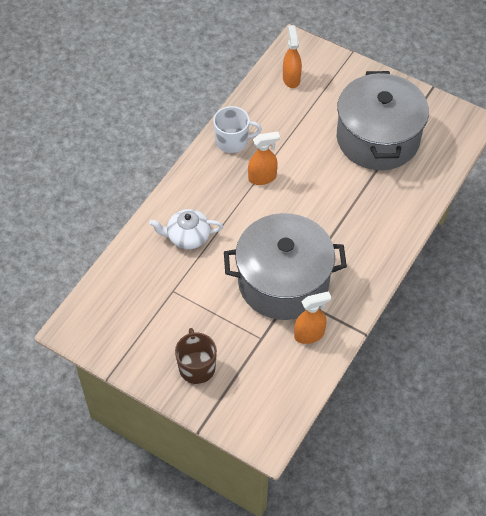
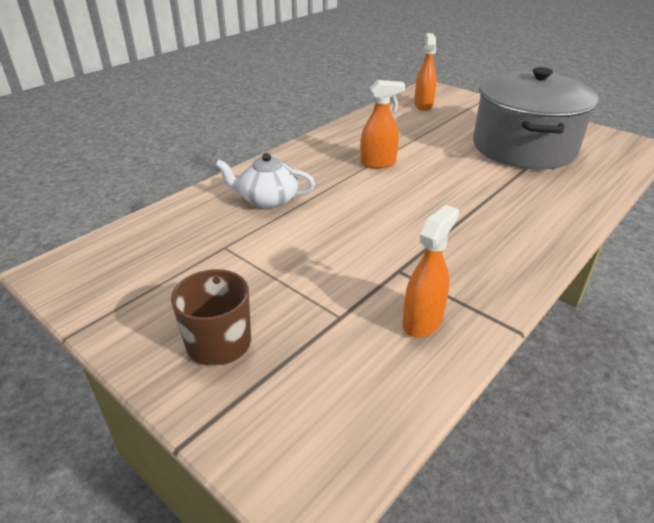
camera: 10 degrees right, 20 degrees down
(233, 141) = (349, 136): white mug -> none
(283, 282) = (389, 255): grey pot -> none
(309, 335) = (422, 322): orange spray bottle -> orange spray bottle turned 45 degrees counterclockwise

